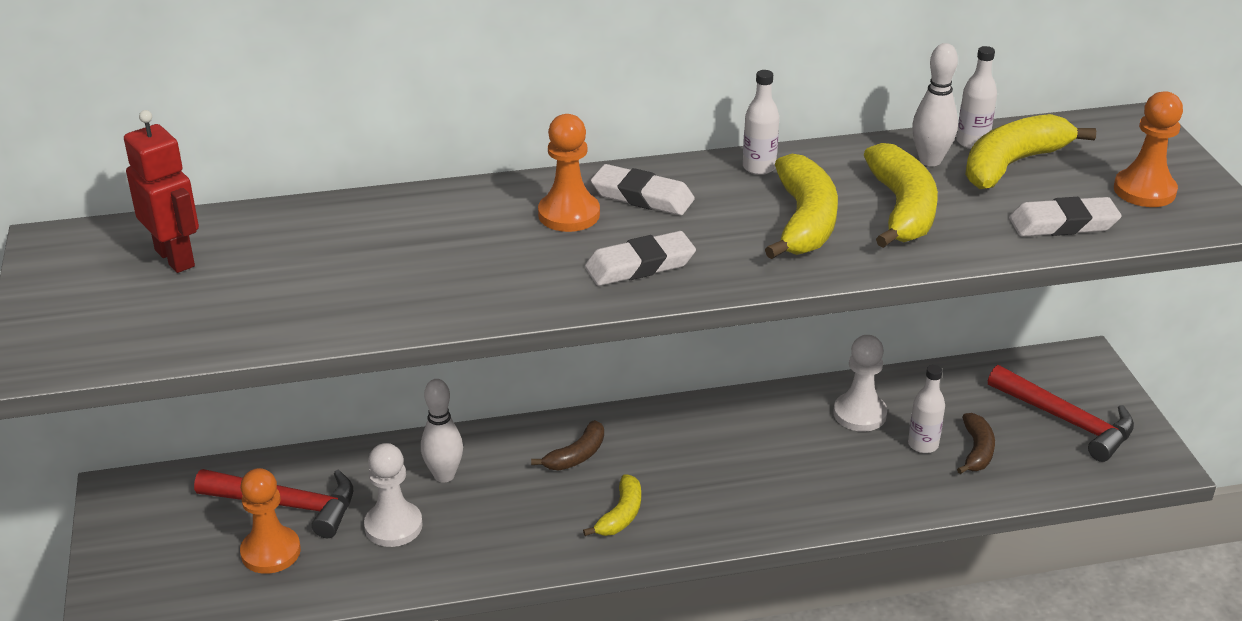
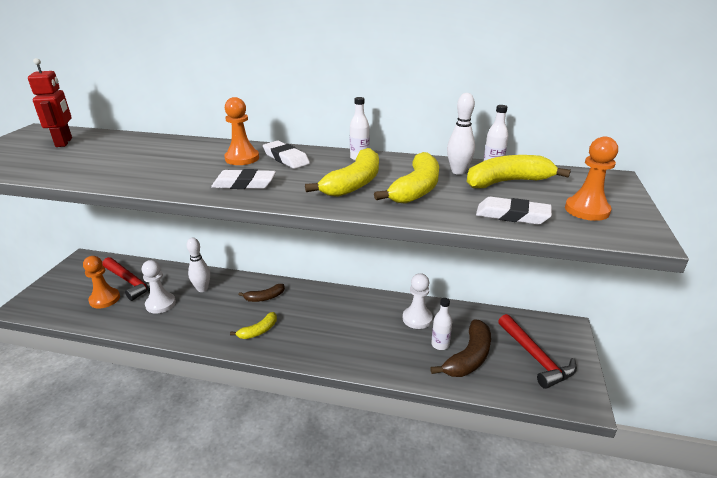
camera: 25 degrees right, 5 degrees down
(976, 451) = (469, 357): brown banana -> brown banana, size x1.70

